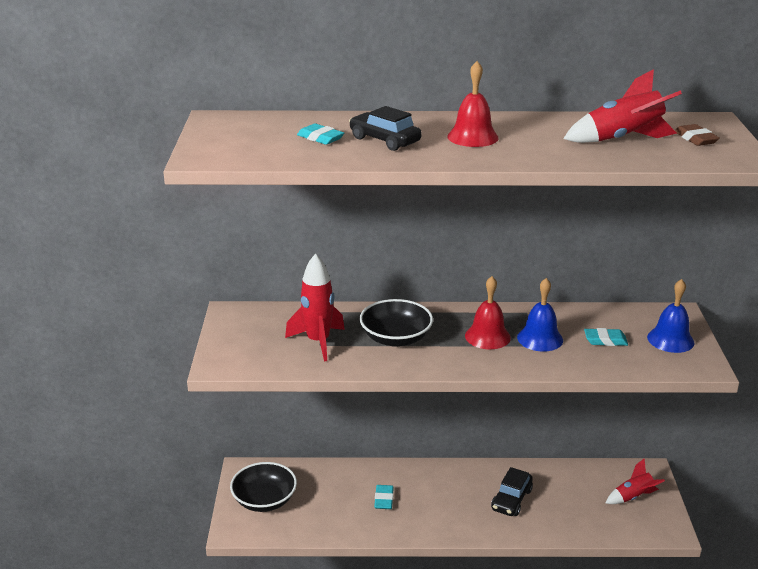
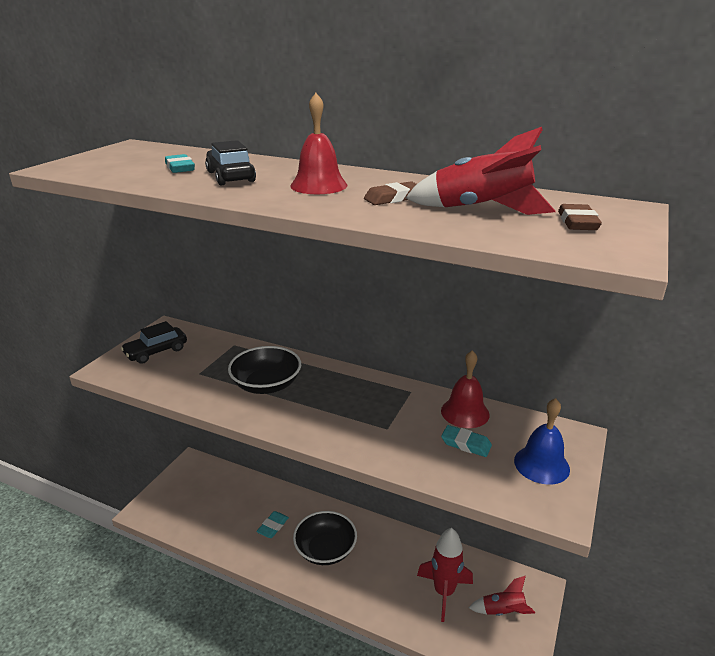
camera: 25 degrees right, 0 degrees up
(264, 500) = (184, 493): black bowl -> black bowl (325, 549)
(318, 342) = (200, 370): red rocket -> red rocket (444, 592)
(487, 336) = (350, 406): red bell -> red bell (465, 412)
(511, 500) = (381, 568): black car -> black car (156, 352)
(540, 338) = (398, 422): blue bell -> none
(548, 139) = (393, 198): none -> brown eraser

